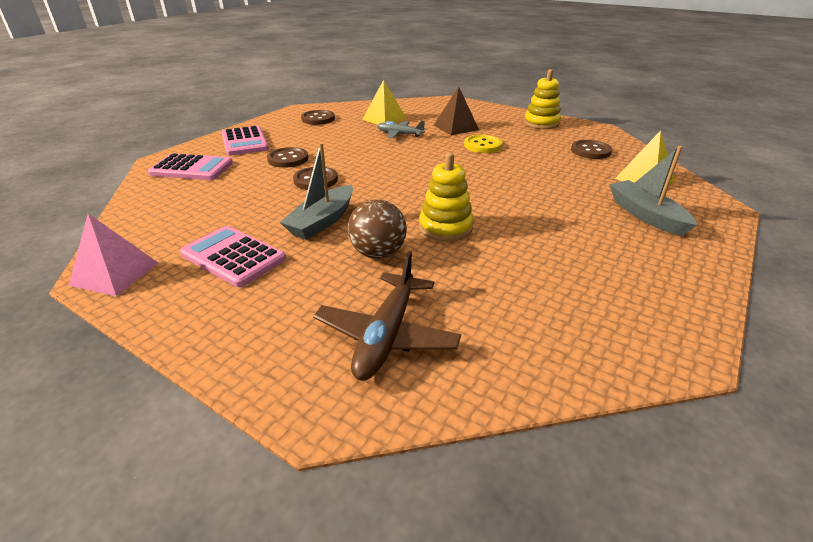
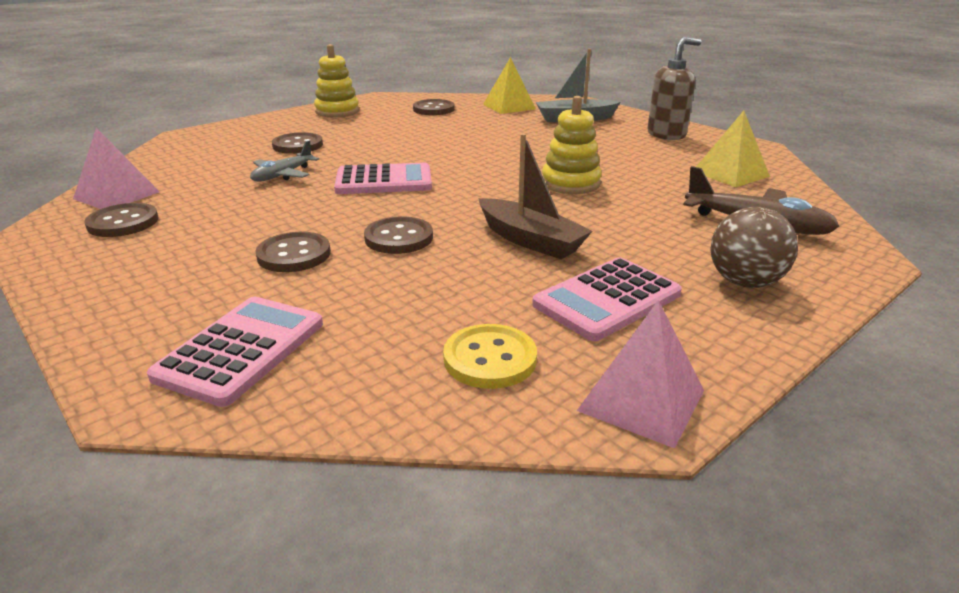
camera: 75 degrees left, 5 degrees down
(244, 142) = (154, 293): pink calculator -> pink calculator (384, 181)
(322, 221) = (530, 240): grey boat -> brown boat
(351, 110) = (117, 195): none -> pink pyramid
(378, 253) = (616, 217): brown ball -> brown ball (744, 282)
(384, 119) = (204, 178): yellow pyramid -> yellow pyramid (730, 174)
(456, 127) = (298, 145): brown pyramid -> brown button
(482, 145) = (374, 142): yellow button -> yellow button (490, 359)
(654, 276) = (666, 134): none -> brown soap dispenser

